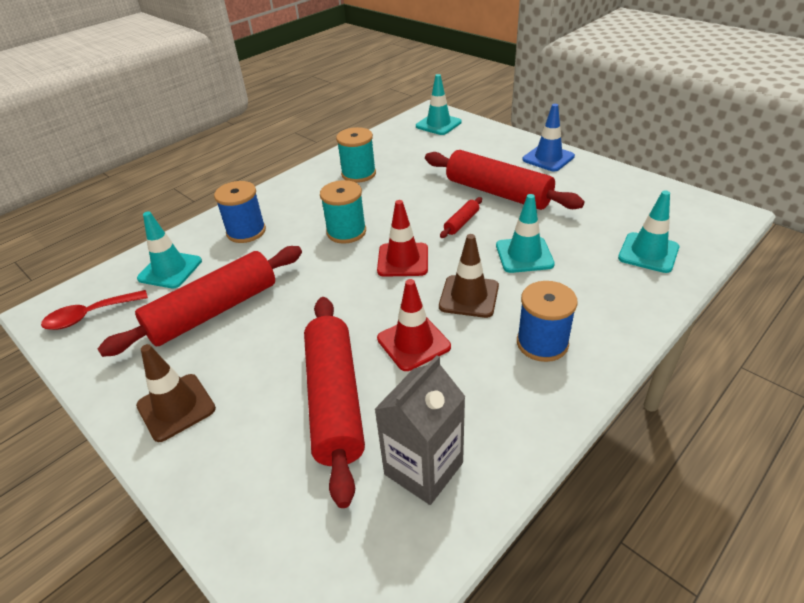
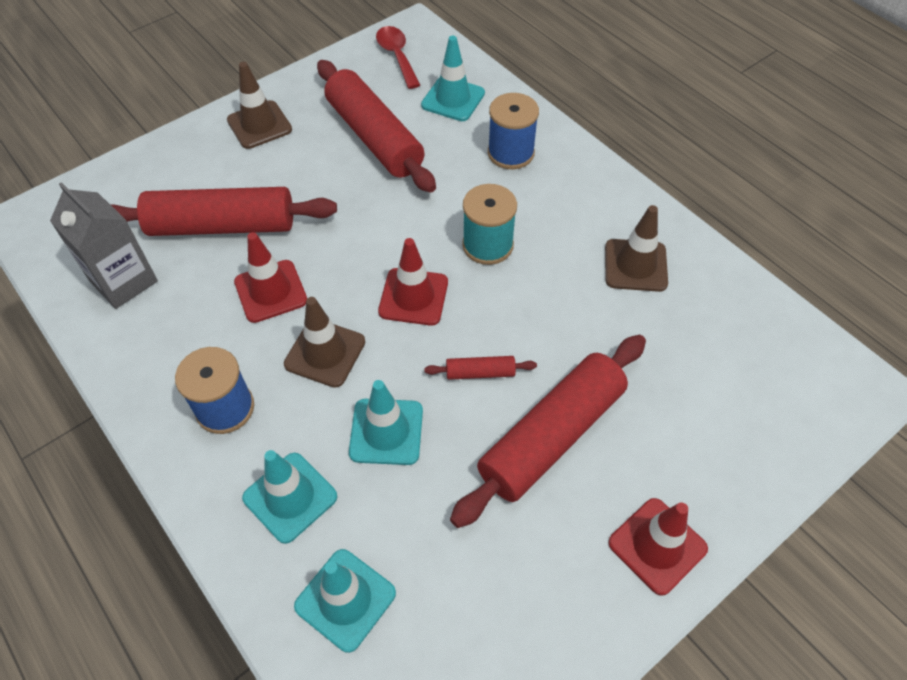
camera: 95 degrees right, 15 degrees up
(358, 174) = (635, 265): turquoise spool -> brown traffic cone
(438, 124) = (806, 392): turquoise traffic cone -> turquoise traffic cone (290, 497)
(461, 222) = (480, 372): red rolling pin -> red rolling pin turned 45 degrees counterclockwise
(548, 158) = (657, 546): blue traffic cone -> red traffic cone

